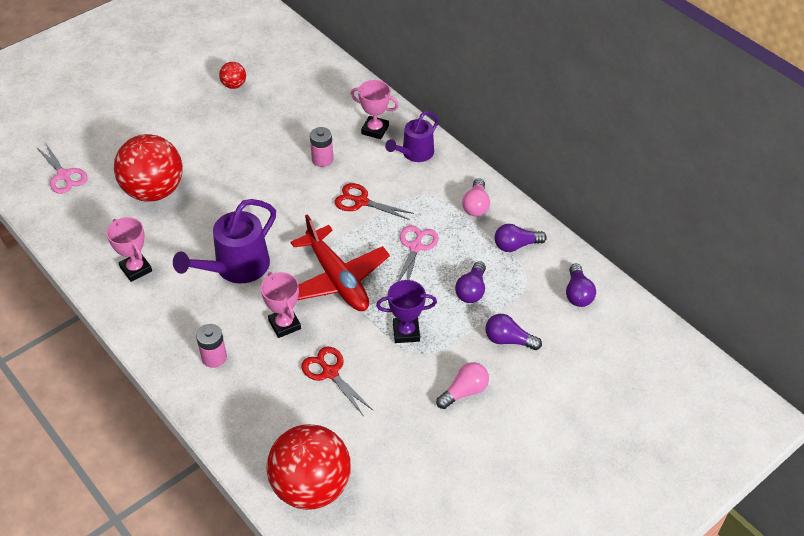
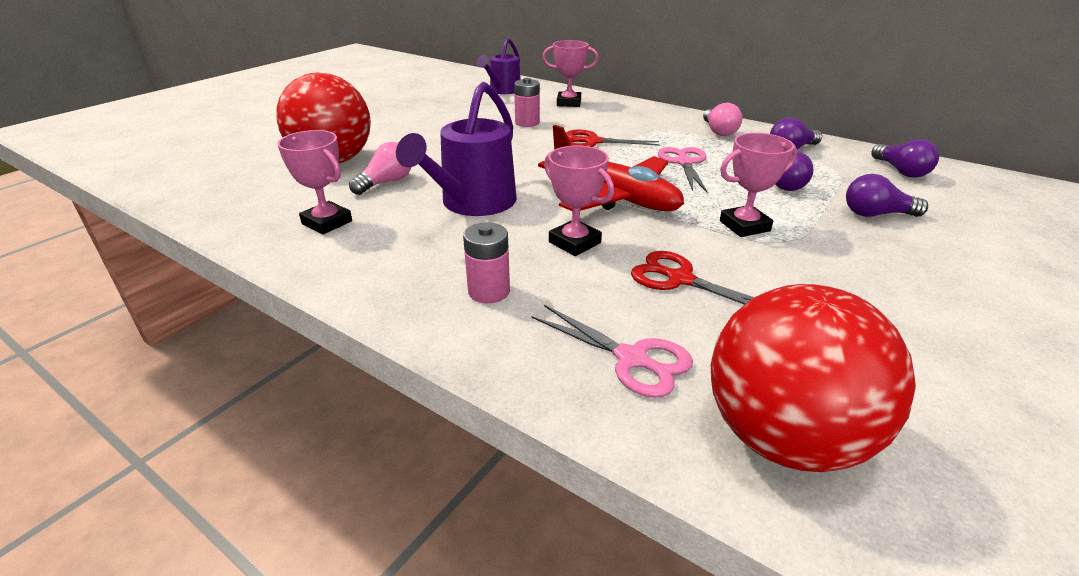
camera: 15 degrees left, 15 degrees down
(63, 175) = (206, 163): pink scissors -> pink scissors (631, 359)
(234, 85) = (402, 94): red ball -> none
(406, 332) = (744, 226): purple trophy -> pink trophy
(414, 154) = (622, 111): purple watering can -> purple watering can (502, 91)
(464, 391) = (884, 267): pink light bulb -> pink light bulb (386, 182)

